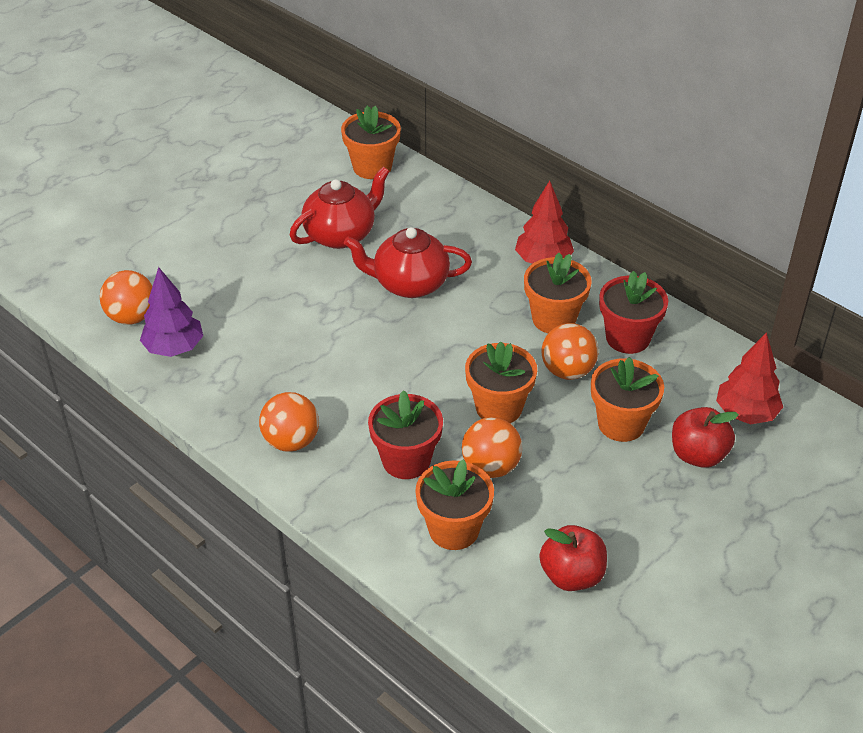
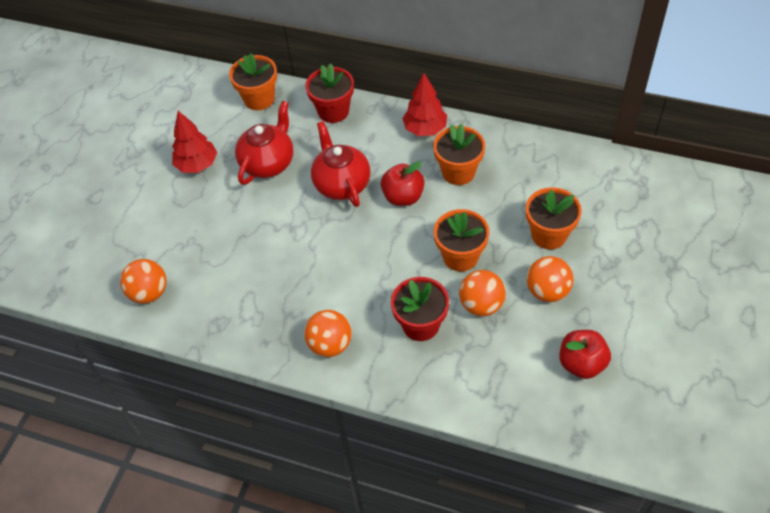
camera: 20 degrees left, 10 degrees up
(174, 348) = (198, 305): purple tree -> none
(409, 284) = (341, 184): red teapot -> red teapot turned 90 degrees clockwise
(454, 529) = (484, 364): orange flower pot -> none
(567, 370) = (490, 208): orange ball -> orange ball (547, 291)
(628, 338) = (516, 167): red flower pot -> red flower pot (333, 111)
(698, 455) = (611, 237): red apple -> red apple (403, 197)
(745, 413) = (624, 193): red tree -> red tree (197, 165)

